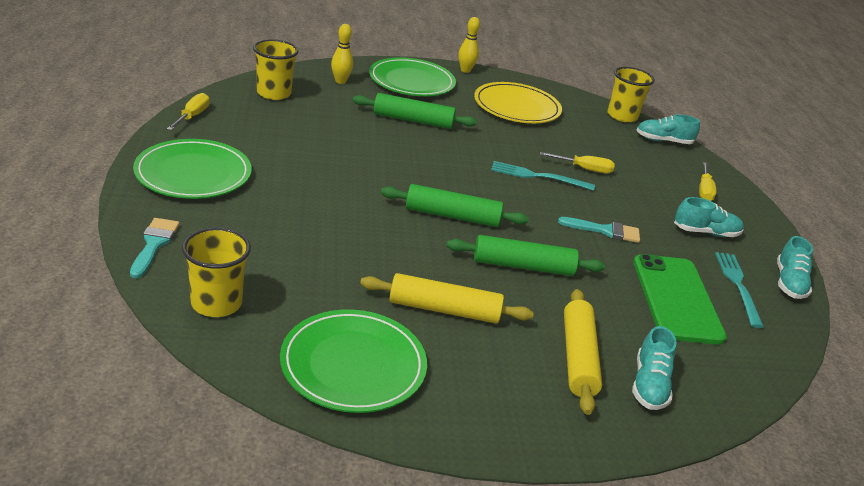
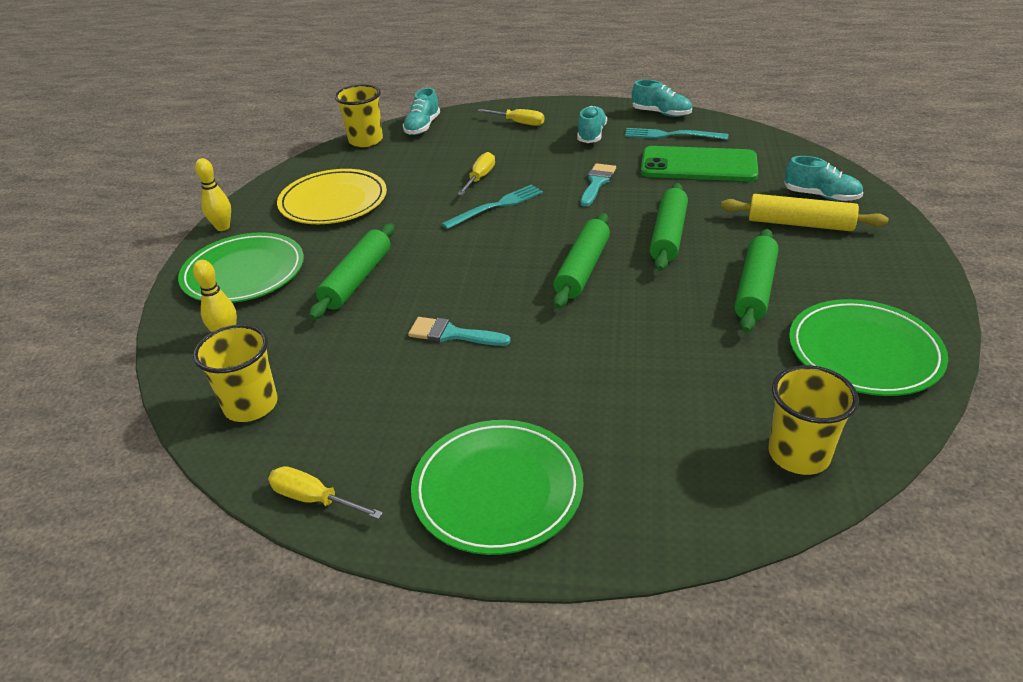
camera: 70 degrees left, 5 degrees up
(154, 244) = (689, 521): turquoise brush -> turquoise brush (452, 334)
(444, 310) = (755, 289): yellow rolling pin -> green rolling pin
(538, 176) = (496, 206): turquoise fork -> turquoise fork turned 150 degrees counterclockwise

